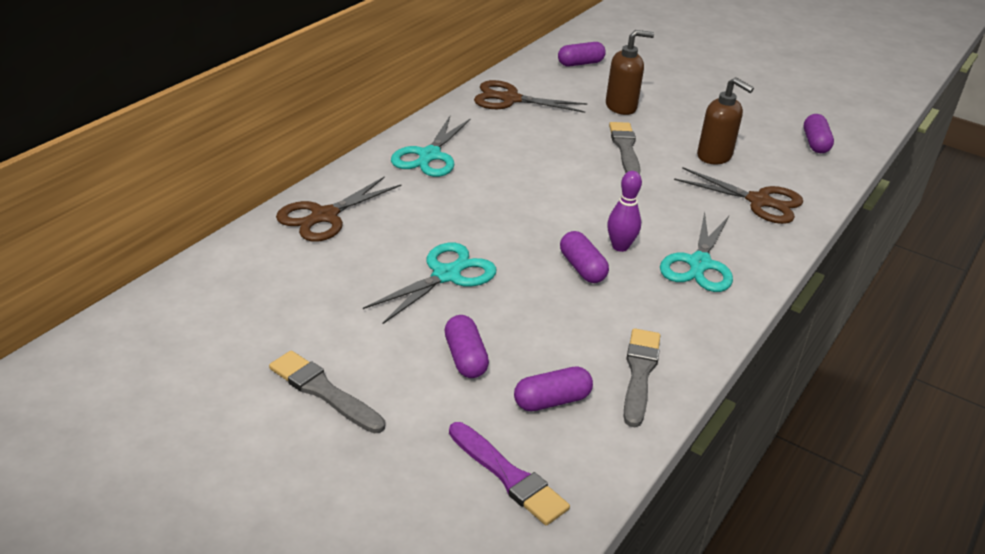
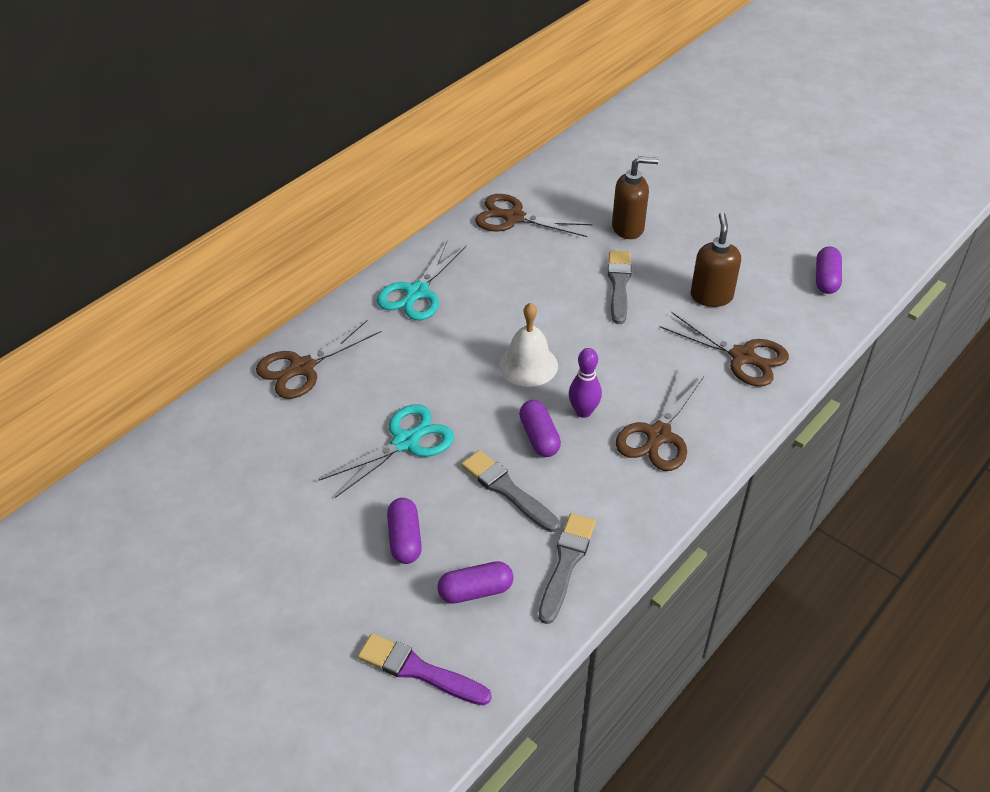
camera: 10 degrees right, 10 degrees up
(323, 391) = (270, 570): grey brush -> grey brush (507, 490)
(509, 476) = (419, 670): purple brush -> purple brush turned 150 degrees clockwise
(555, 211) = (528, 365): none -> white bell
(580, 63) = (598, 167): purple capsule -> none
(699, 264) = (658, 435): turquoise scissors -> brown scissors
(714, 156) = (711, 296): brown soap dispenser -> brown soap dispenser turned 135 degrees counterclockwise

